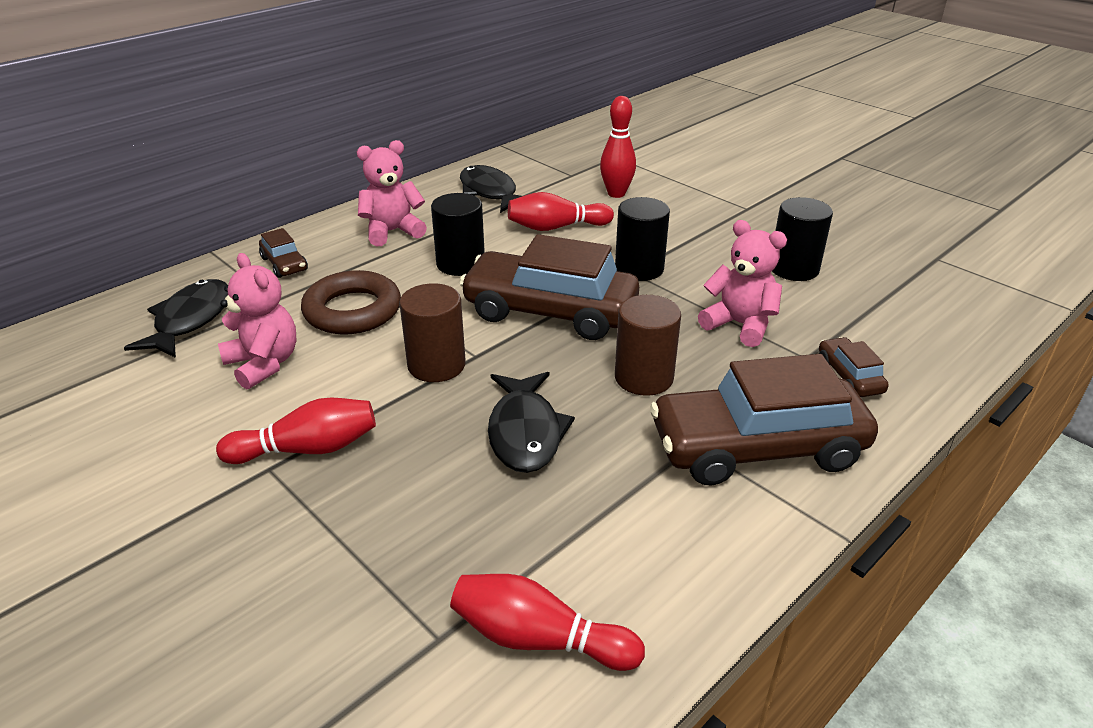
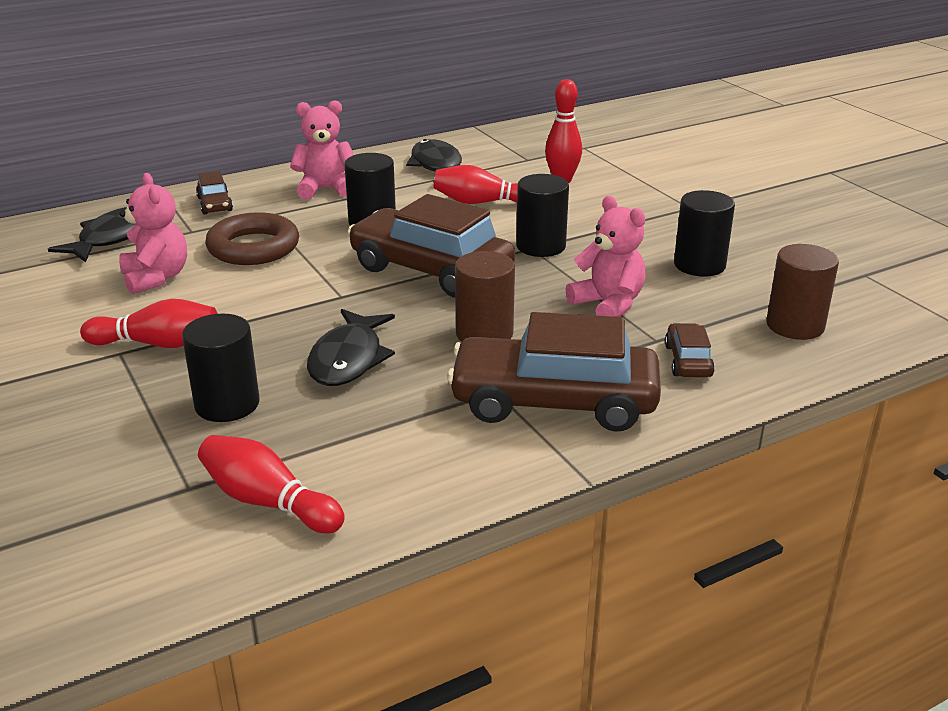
camera: 15 degrees right, 5 degrees down
(425, 515) = (227, 404): none -> black cylinder
(436, 365) = (302, 298): brown cylinder -> brown cylinder (795, 325)

